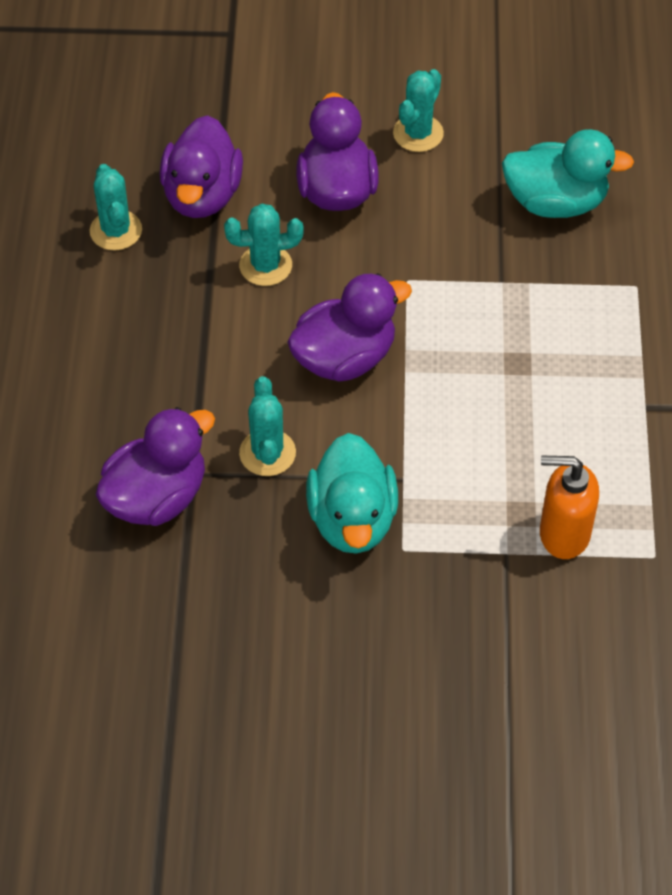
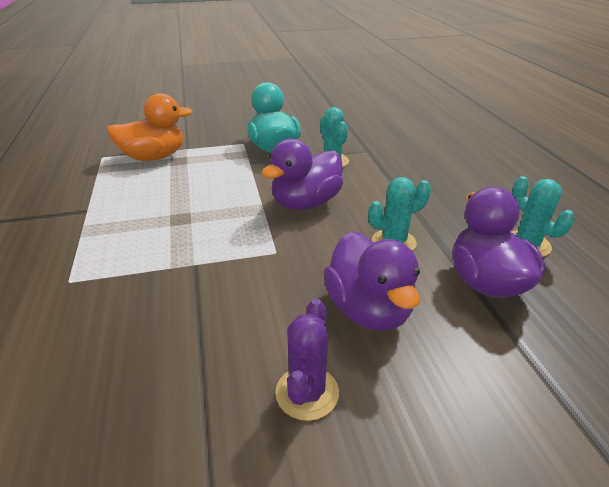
camera: 165 degrees right, 20 degrees down
(157, 497) = (380, 142): purple duck -> none
(418, 133) = (307, 393): turquoise cactus -> purple cactus
(555, 202) = (137, 342): turquoise duck -> none
(563, 534) = (154, 157): orange soap dispenser -> orange duck

